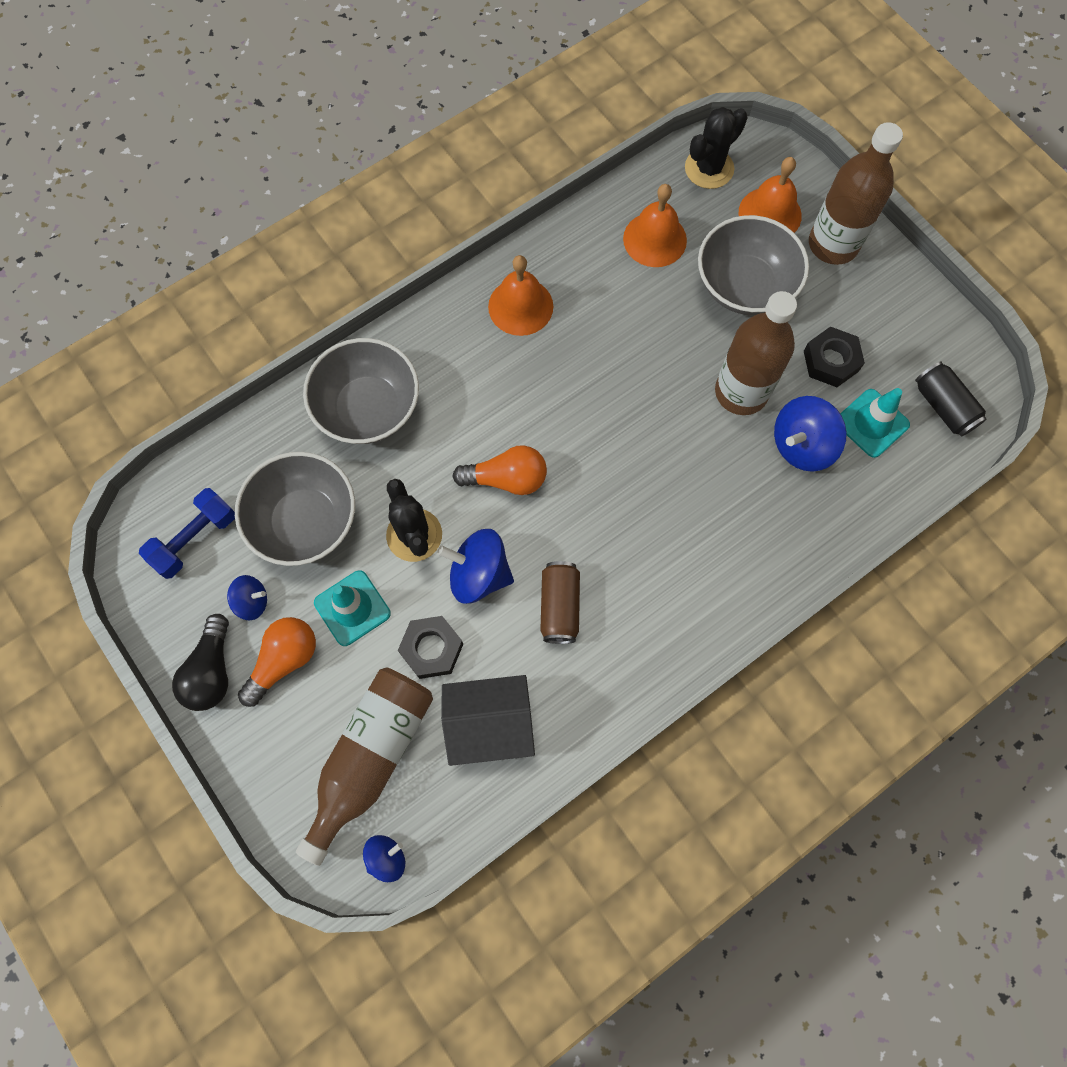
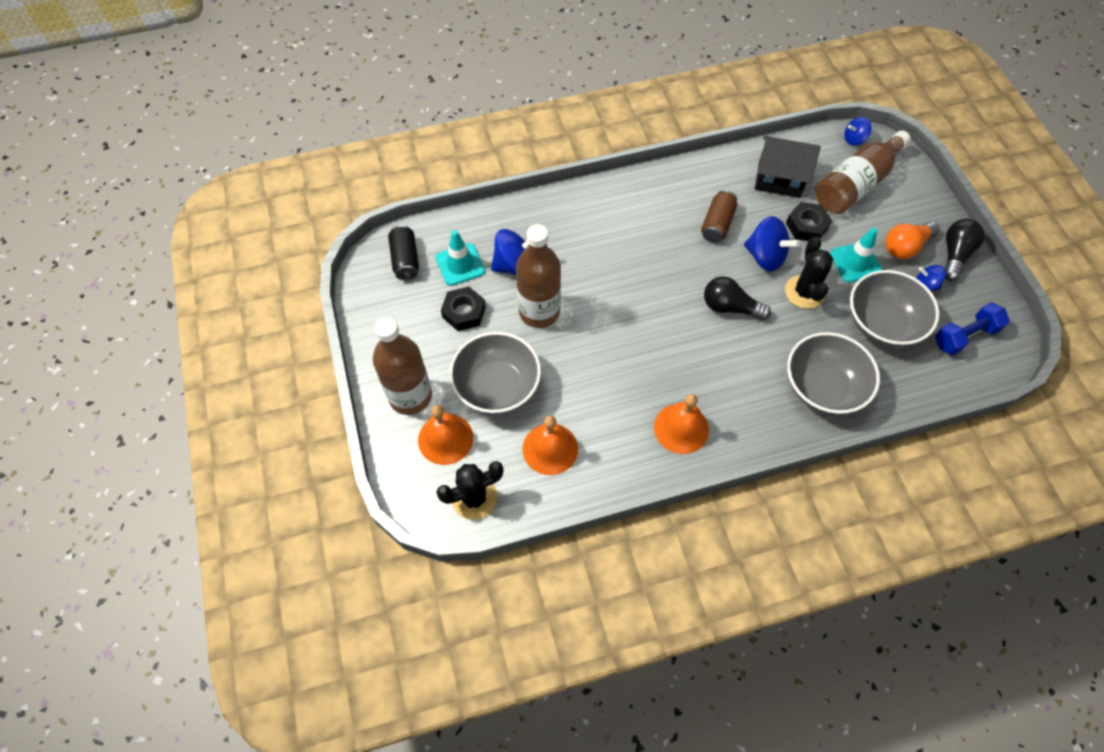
camera: 160 degrees left, 10 degrees down
(506, 479) = (730, 307): orange light bulb -> black light bulb

